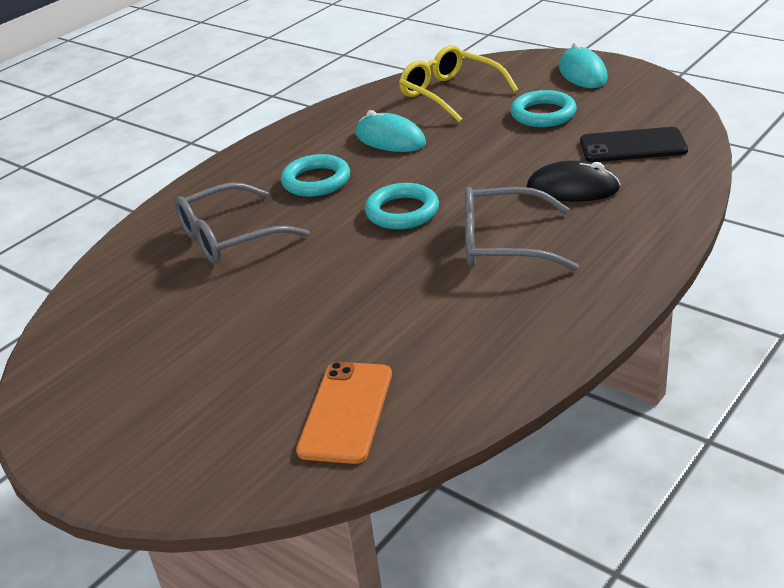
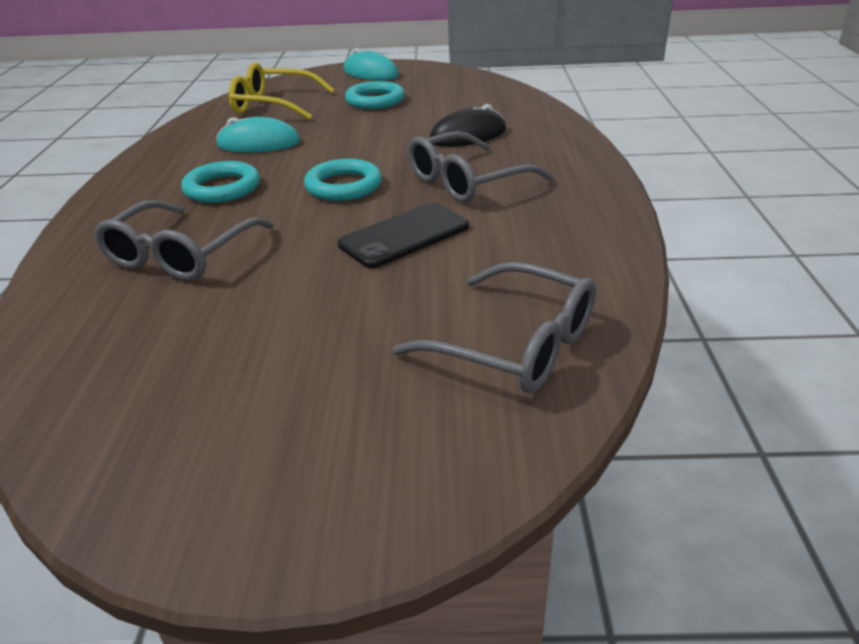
camera: 40 degrees left, 0 degrees up
(346, 412) = (514, 344): orange phone -> grey glasses
(632, 146) = (474, 103): black phone -> black phone (404, 236)

